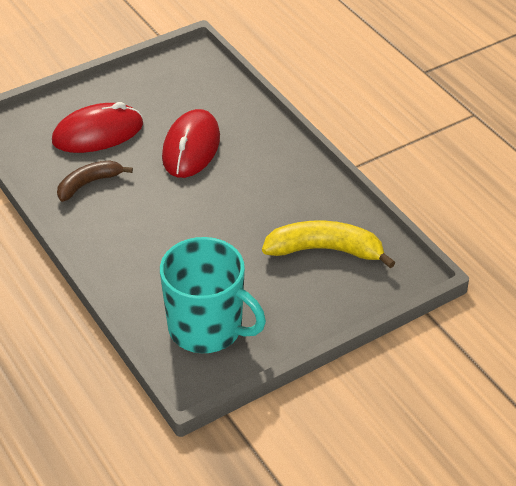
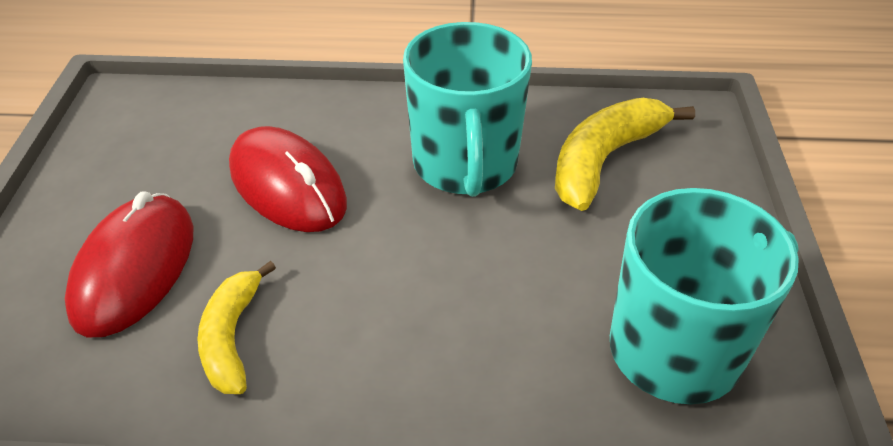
camera: 55 degrees left, 0 degrees up
(88, 184) = (232, 337): brown banana -> yellow banana
(267, 200) = (465, 165): none -> turquoise mug

